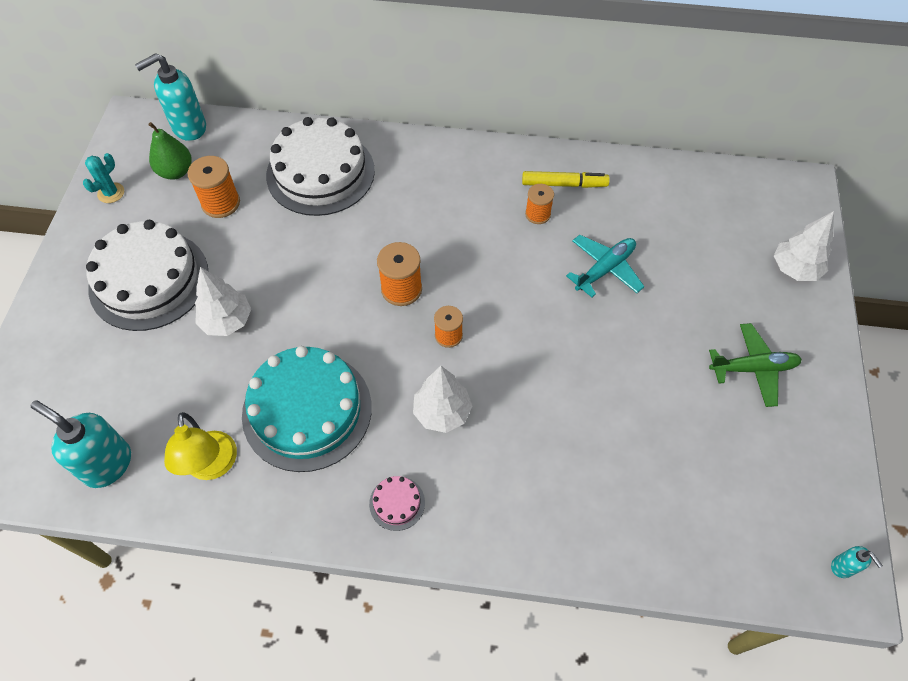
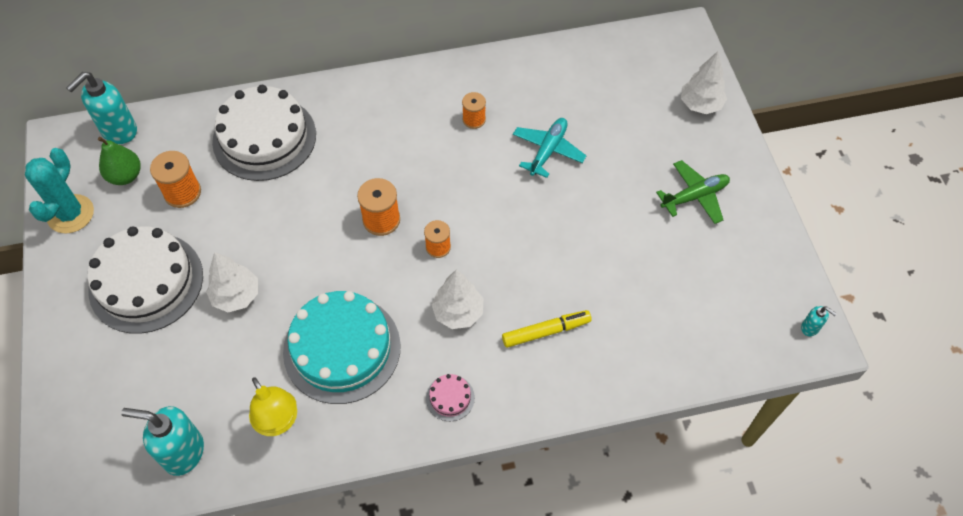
camera: 20 degrees left, 0 degrees up
(111, 193) = (70, 214): turquoise cactus -> turquoise cactus, size x1.76
(564, 184) = (486, 86): yellow marker -> yellow marker (546, 331)

